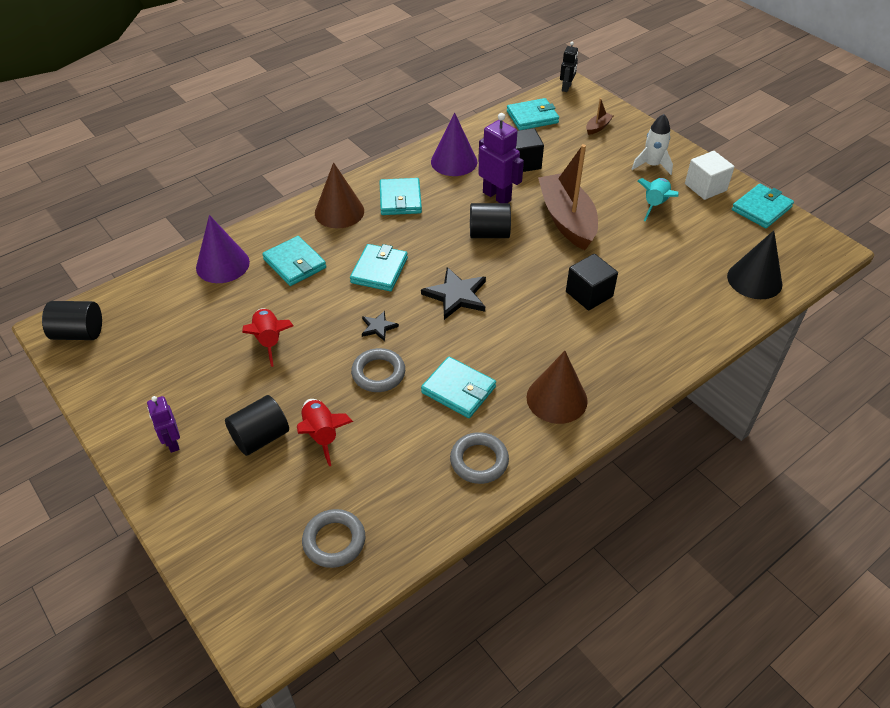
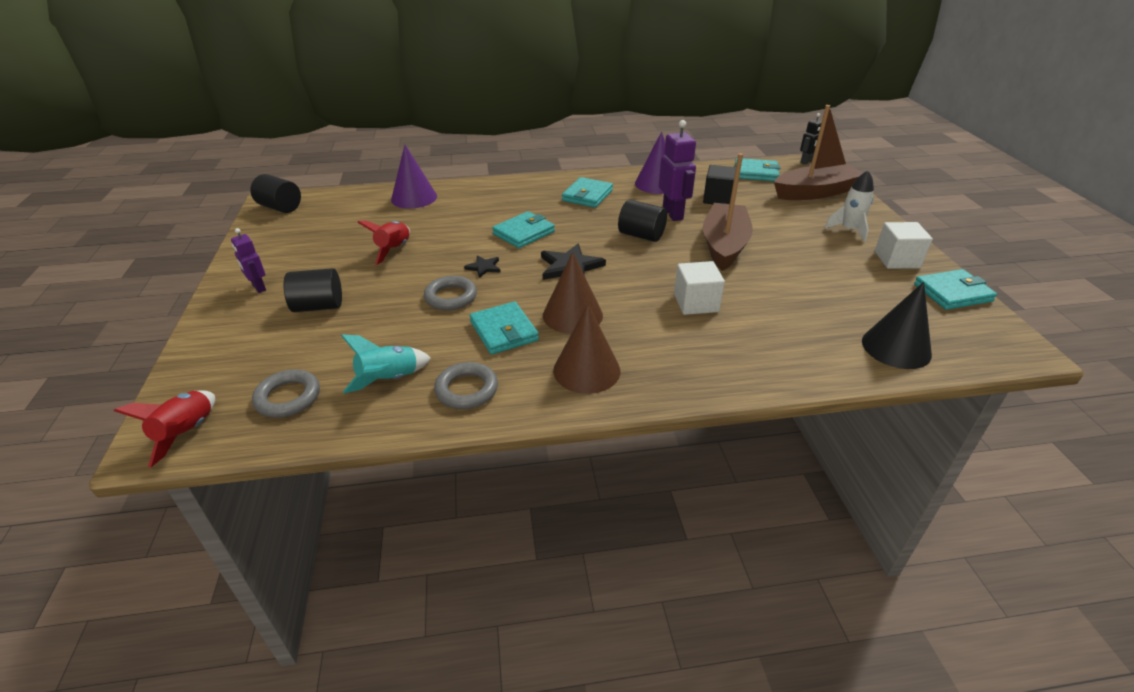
camera: 30 degrees right, 10 degrees down
(172, 443) = (258, 287): purple robot -> purple robot turned 45 degrees counterclockwise
(295, 264) = (464, 211): turquoise wallet -> none
(322, 435) = (363, 321): red rocket -> red rocket (187, 433)
(339, 212) = (531, 191): brown cone -> brown cone (572, 315)
(589, 294) = (696, 303): black cube -> white cube
(598, 127) = (815, 192): brown boat -> brown boat, size x2.45
(655, 205) = (827, 258): turquoise rocket -> turquoise rocket (389, 379)

